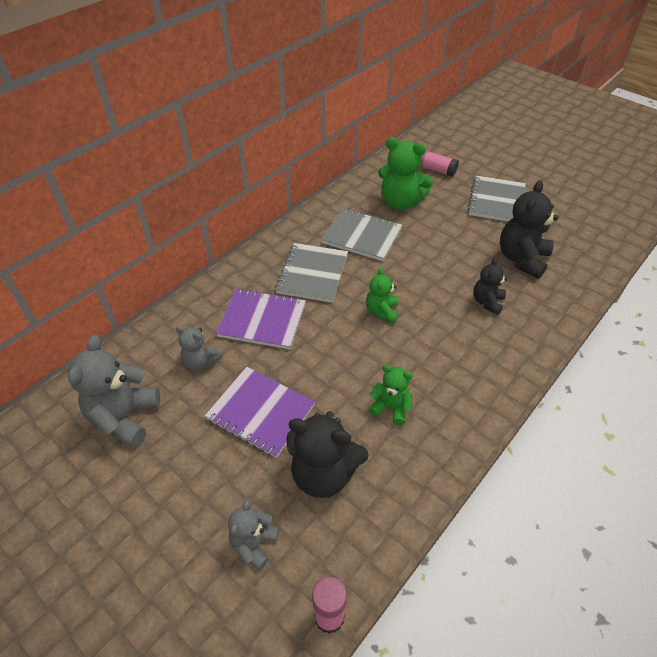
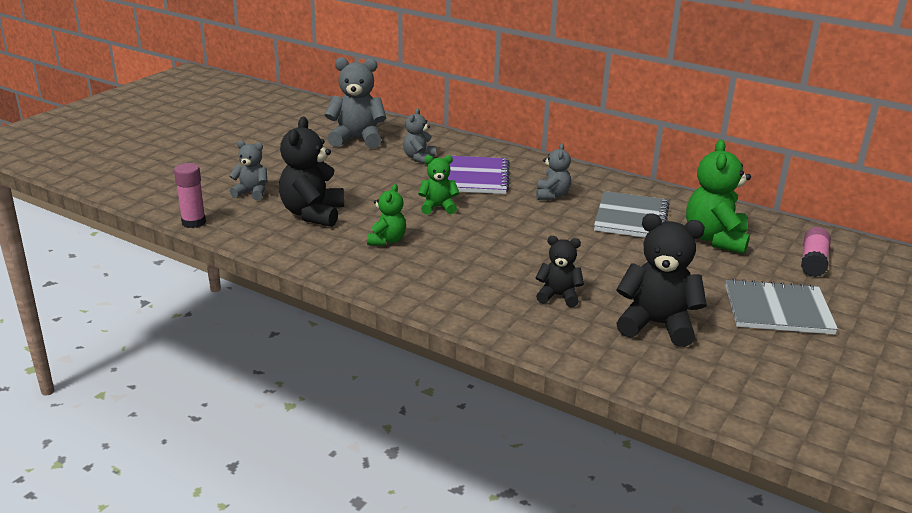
camera: 80 degrees right, 20 degrees down
(261, 412) = (370, 185): purple notebook -> none
(312, 274) = (552, 195): grey notebook -> grey teddy bear
(381, 311) = (513, 233): green teddy bear -> green teddy bear (438, 207)

